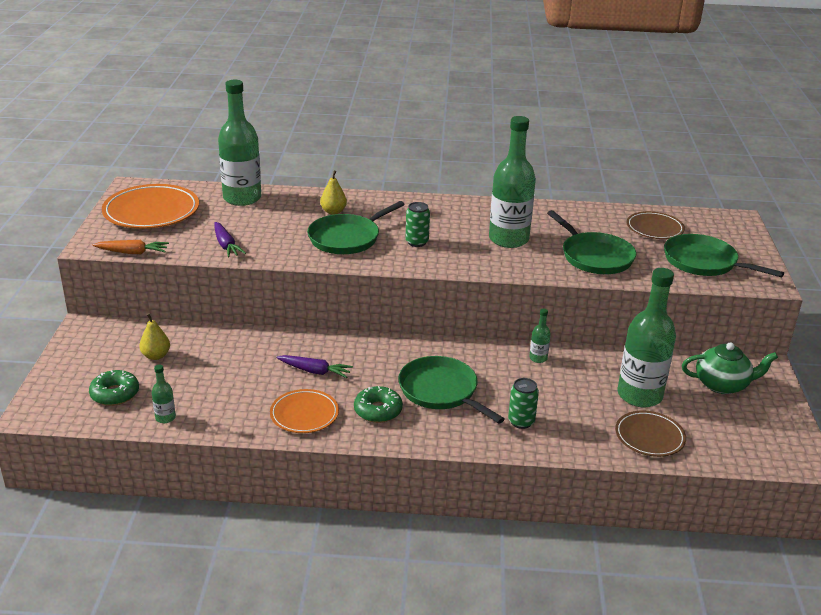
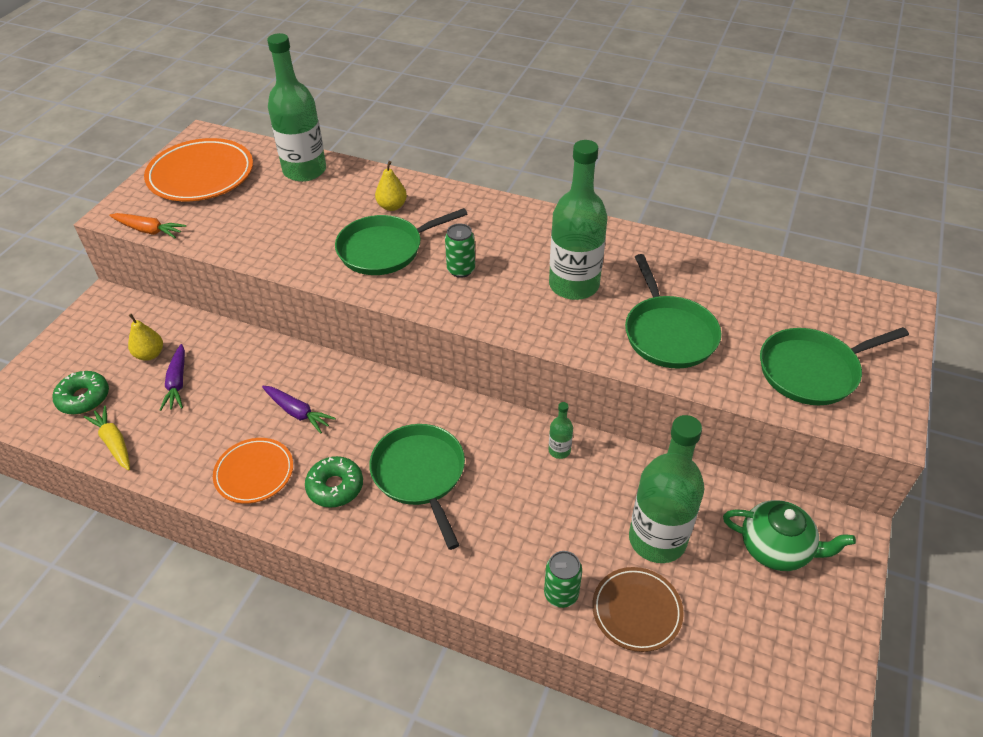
camera: 20 degrees right, 15 degrees up
(165, 418) = (114, 443): green bottle -> yellow carrot
(226, 245) = (249, 237): purple carrot -> purple carrot (177, 383)
(521, 421) = (489, 545): green can -> green can (561, 594)
(654, 228) = (773, 300): brown plate -> none
(703, 262) = (812, 371): green pan -> green pan turned 75 degrees counterclockwise

